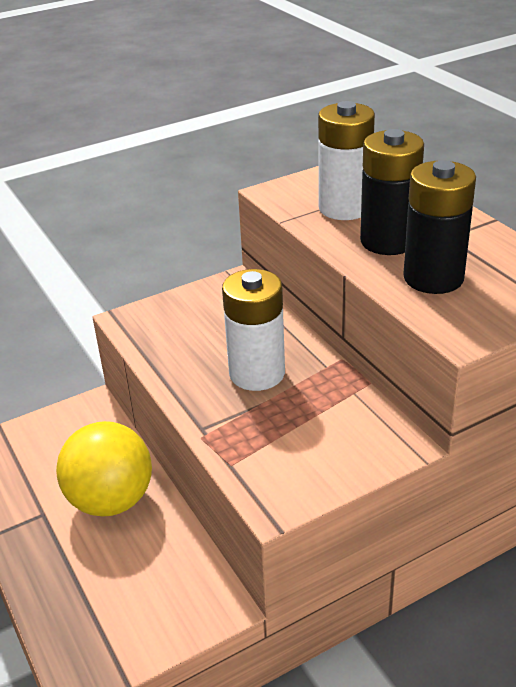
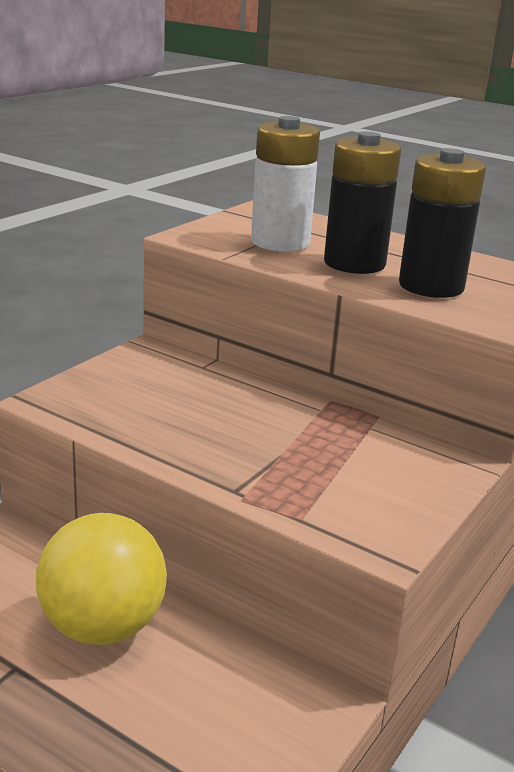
camera: 30 degrees left, 10 degrees down
(257, 373) = (252, 427): white battery -> none

